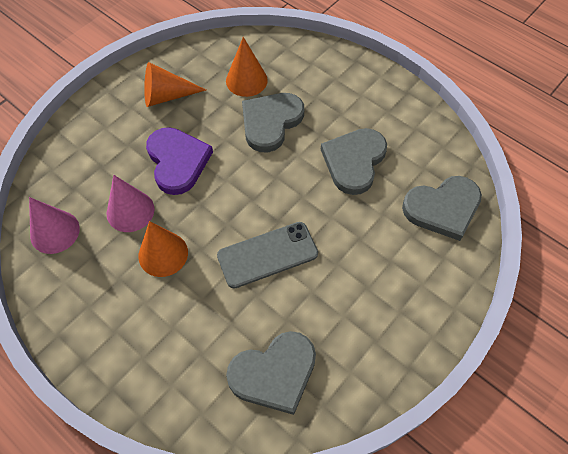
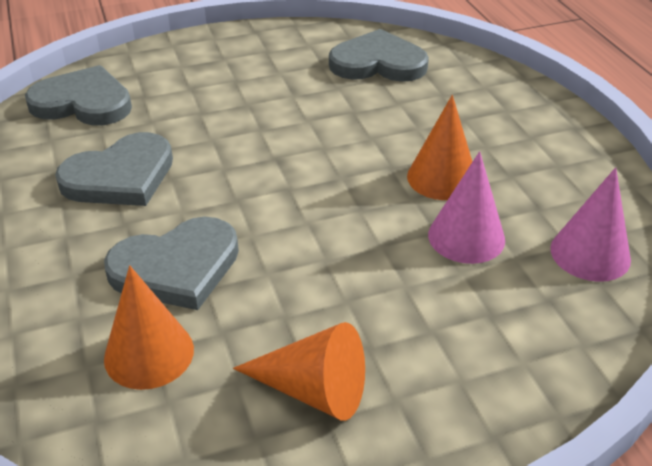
camera: 150 degrees left, 20 degrees down
(177, 161) = (361, 272): purple heart -> none
(267, 255) = (315, 134): grey phone -> none

